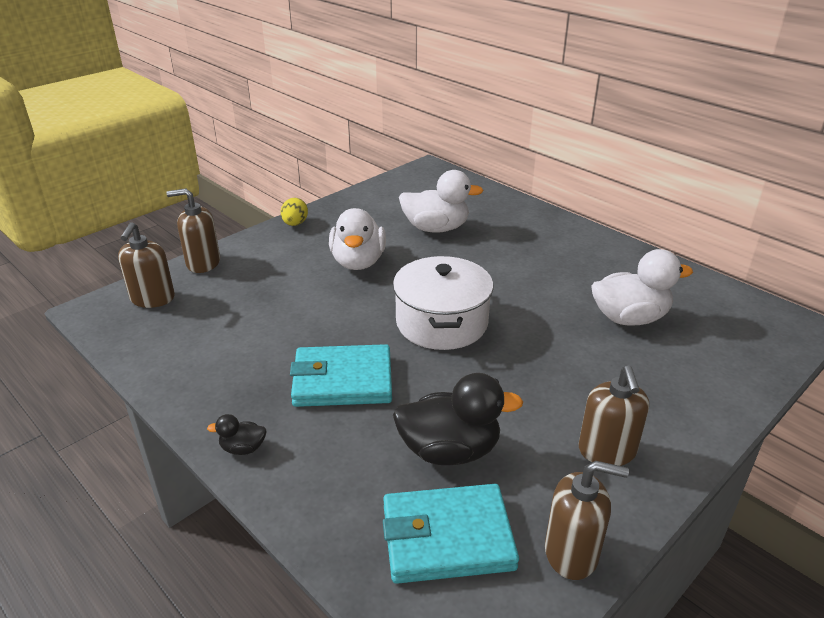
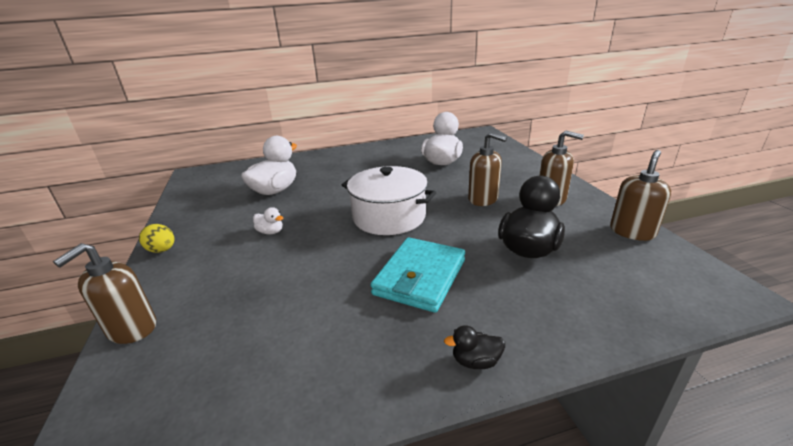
camera: 60 degrees left, 5 degrees down
(152, 299) = (141, 392): brown soap dispenser -> brown soap dispenser (483, 199)
(243, 448) = (475, 361): black duck -> black duck turned 60 degrees clockwise
(358, 262) = (270, 232): white duck -> white duck, size x0.46
(447, 537) = (614, 272): turquoise wallet -> none

